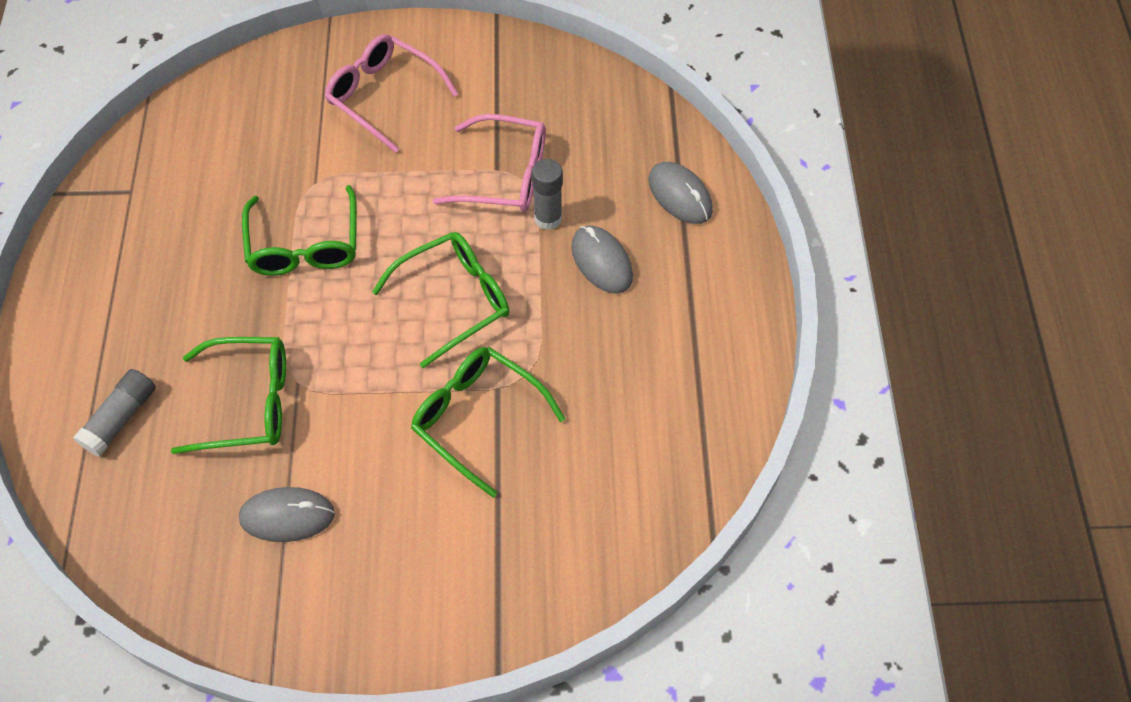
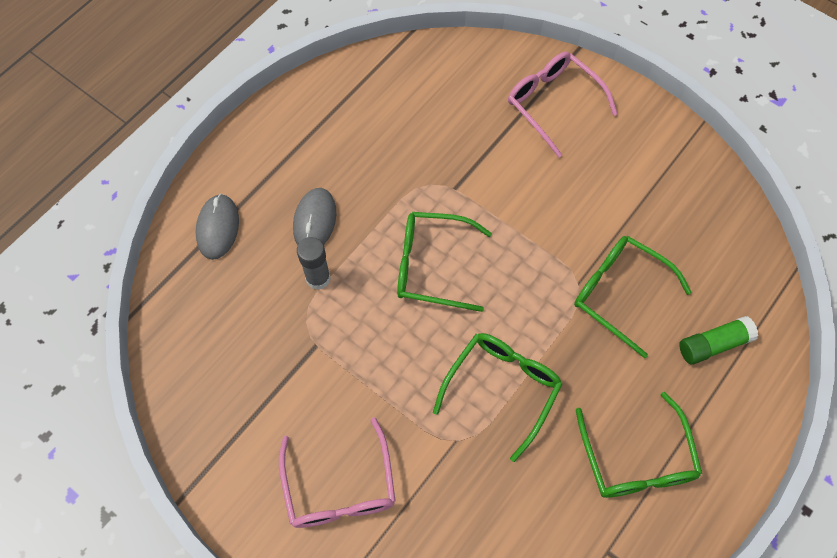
camera: 140 degrees left, 5 degrees up
(121, 418) = (713, 344): grey glue stick -> green glue stick
(287, 516) = (638, 203): grey mouse -> none
(478, 419) = (481, 179): green glasses -> green glasses (636, 458)
(504, 175) = (315, 336): pink glasses -> pink glasses (553, 104)

